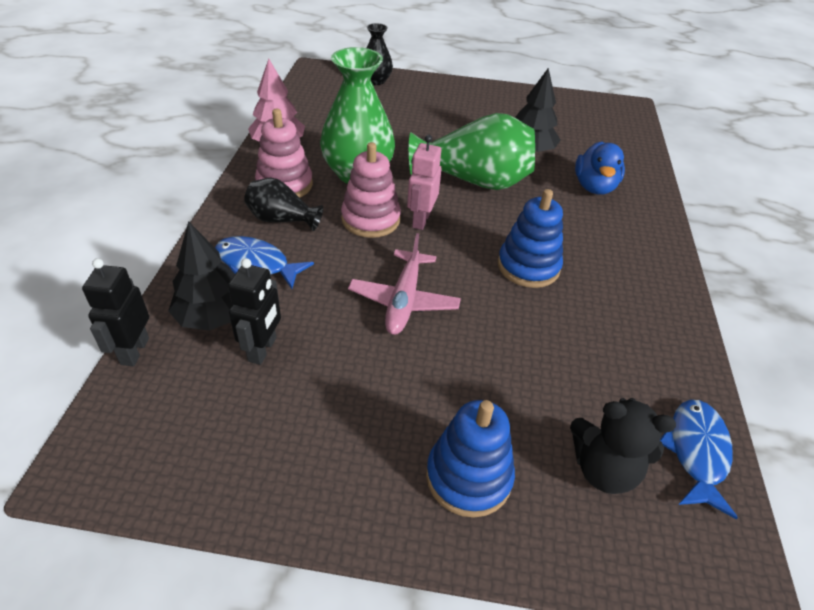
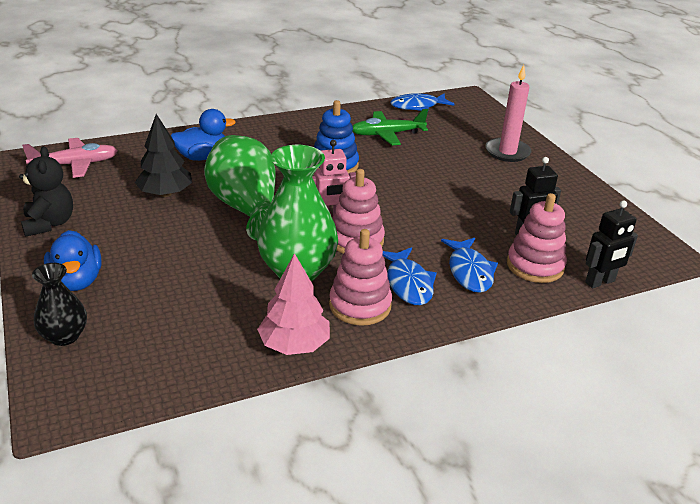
camera: 120 degrees left, 10 degrees down
(213, 316) = (535, 266): black tree -> pink stacking toy
(282, 220) = (408, 283): black vase -> blue fish
(404, 300) = (423, 199): pink plane -> pink plane (75, 164)
(430, 94) = (77, 281): none -> blue duck
(468, 477) = (507, 152): blue stacking toy -> pink candle
(595, 354) = (387, 134): none -> green plane
(603, 469) = (457, 124): black teddy bear -> black teddy bear (49, 223)

